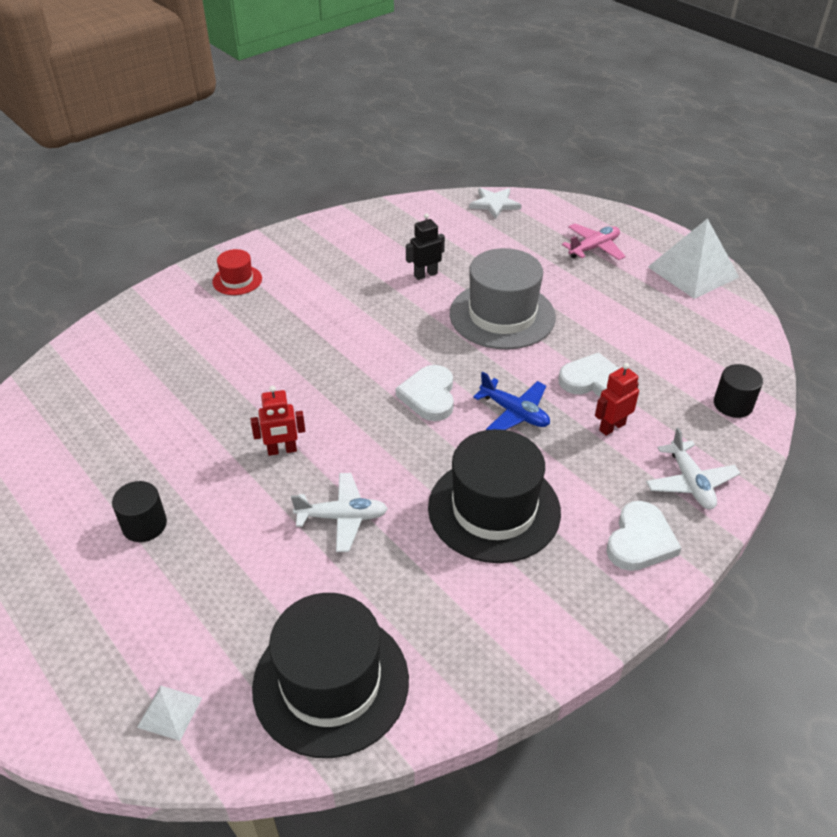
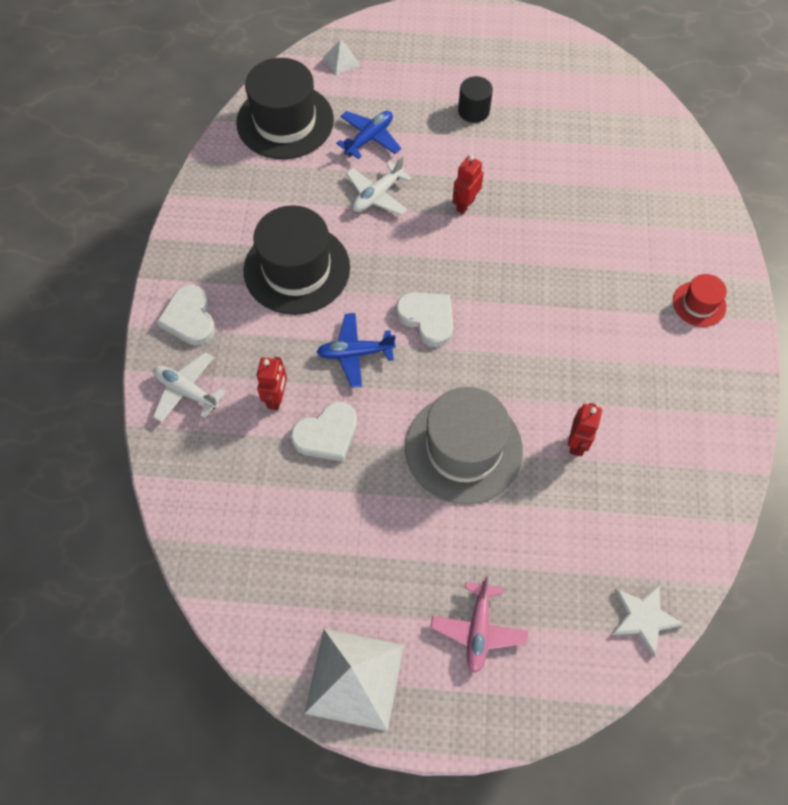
camera: 135 degrees right, 20 degrees up
(273, 581) = (369, 138): none -> blue plane
(425, 274) = (577, 443): black robot -> red robot
(733, 404) = (202, 501): black cylinder -> none

